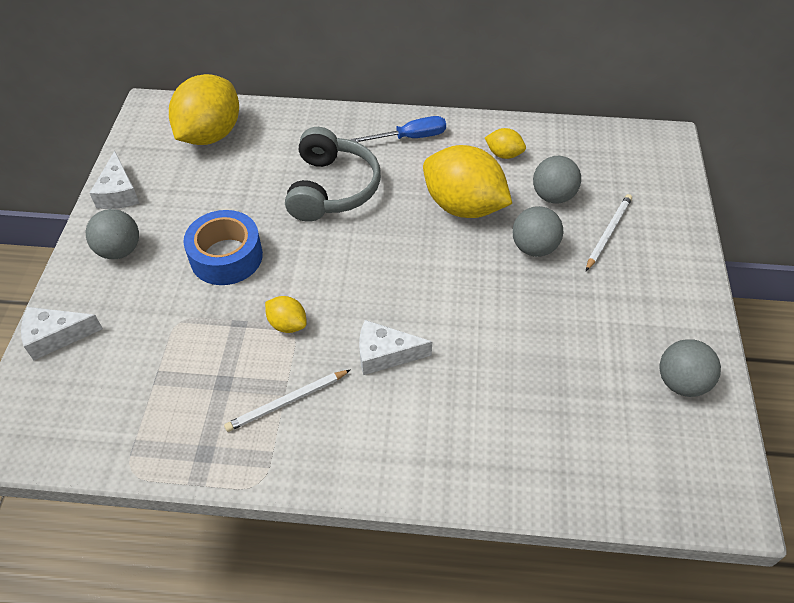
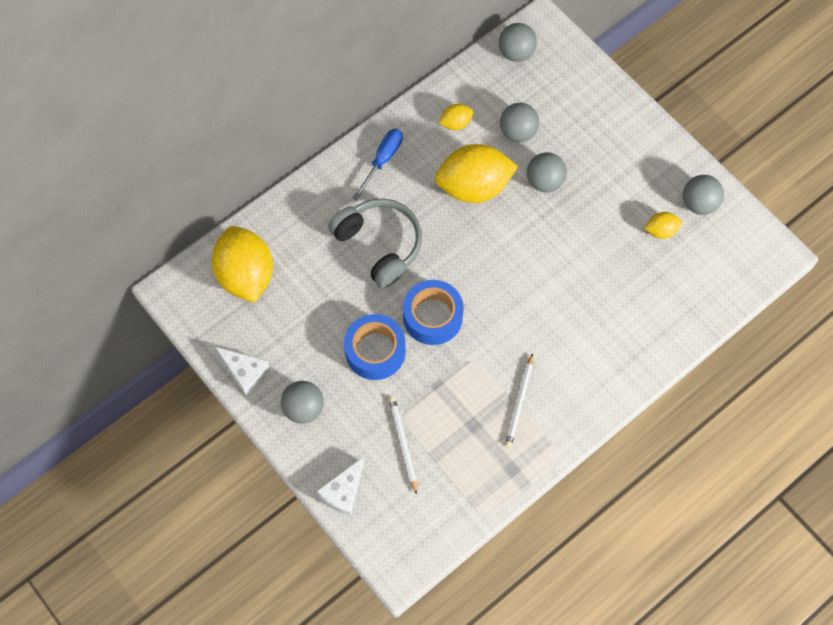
camera: 45 degrees left, 15 degrees up
(287, 324) = (465, 359): yellow lemon -> yellow lemon (661, 231)
(304, 270) = (432, 317): none -> blue tape
(385, 354) = (538, 327): white cheese -> none
(608, 233) = (574, 133): white pencil -> white pencil (403, 443)
(619, 143) = (516, 53): none -> grey ball

